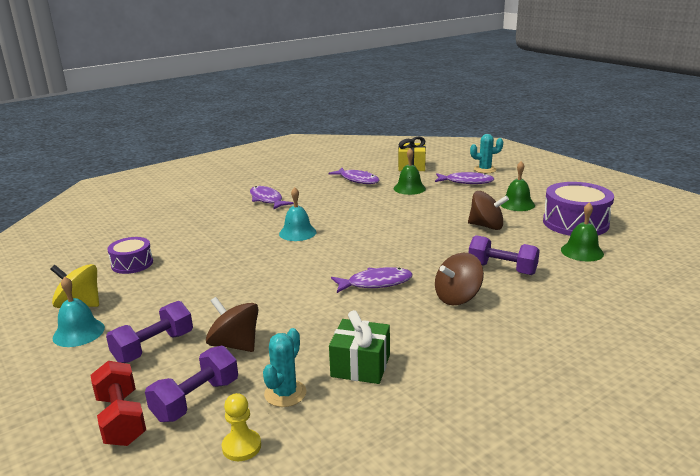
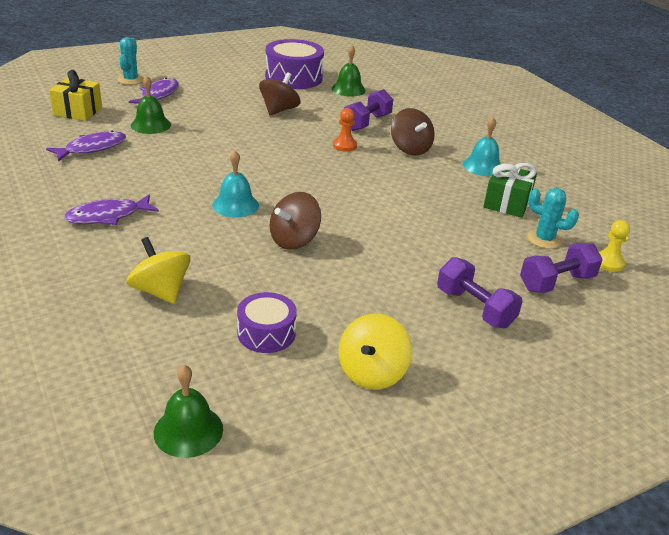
camera: 85 degrees left, 10 degrees up
(78, 332) = (440, 366): turquoise bell -> turquoise bell (483, 166)
(121, 419) = (587, 323): red dumbbell -> none
(181, 227) = (161, 291): none -> yellow spinning top
(196, 400) = (556, 282): purple dumbbell -> purple dumbbell turned 75 degrees counterclockwise
(235, 344) = (473, 259): brown spinning top -> brown spinning top (294, 240)
(375, 283) = (375, 178): purple fish -> none
(435, 263) = (344, 146): none -> orange pawn
(517, 204) = (237, 87): green bell -> green bell (188, 430)

